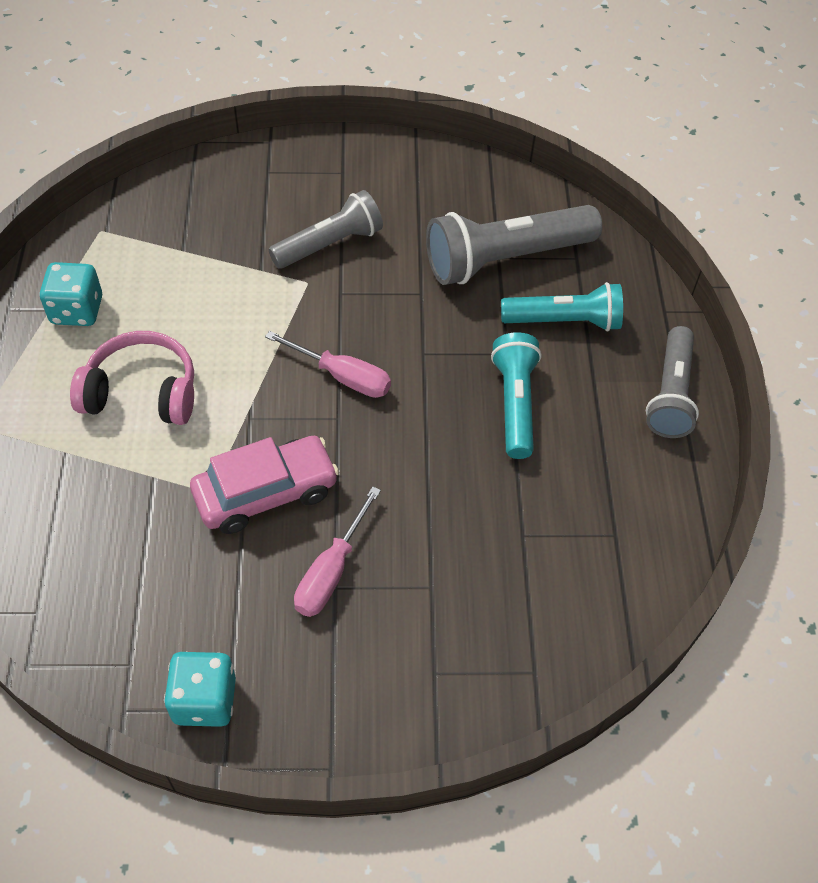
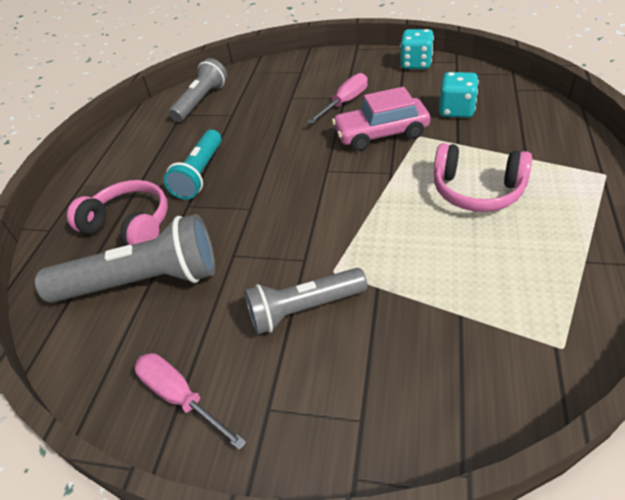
camera: 160 degrees left, 10 degrees down
(77, 310) = (556, 257): turquoise dice -> turquoise dice (456, 110)
(342, 376) = (317, 195): pink screwdriver -> pink screwdriver (180, 397)
(564, 321) = (130, 225): turquoise flashlight -> pink headphones
(670, 394) = (94, 176): grey flashlight -> grey flashlight (201, 101)

